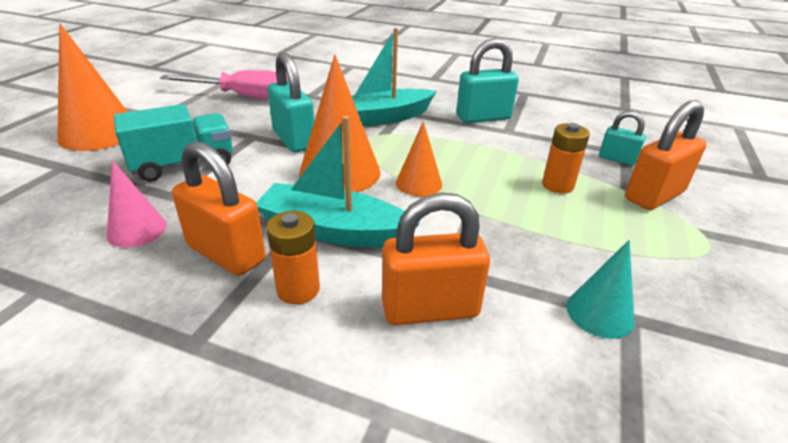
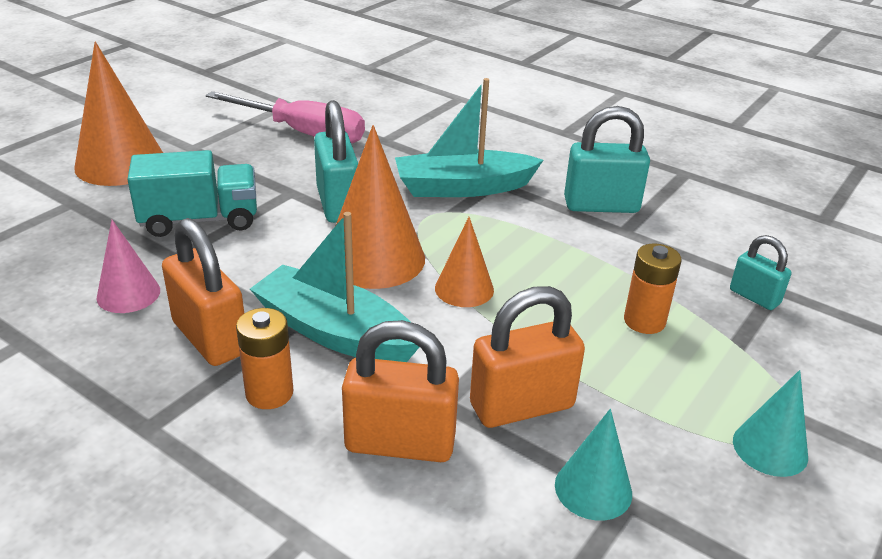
camera: 15 degrees right, 0 degrees up
(654, 195) = (770, 358): orange padlock -> orange padlock (521, 406)
(697, 256) = (770, 448): none -> turquoise cone

